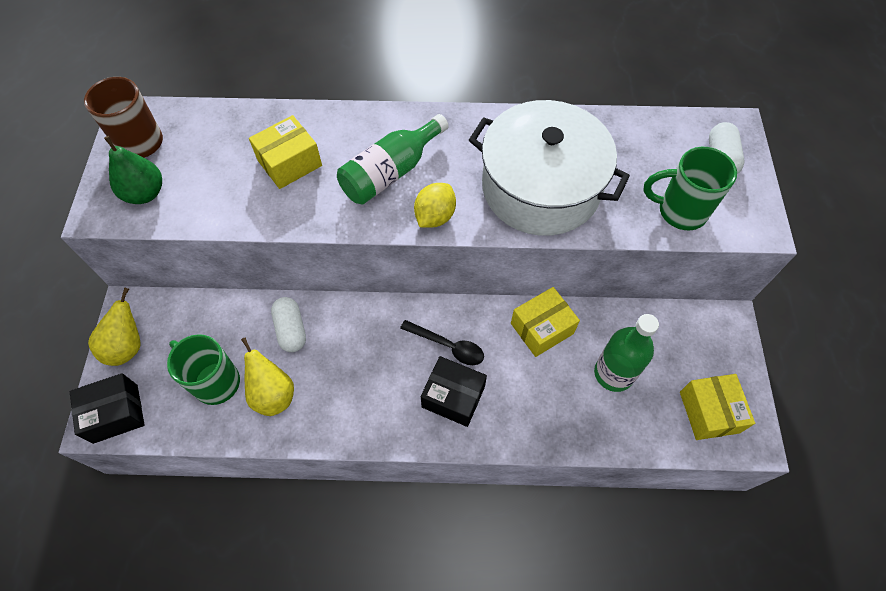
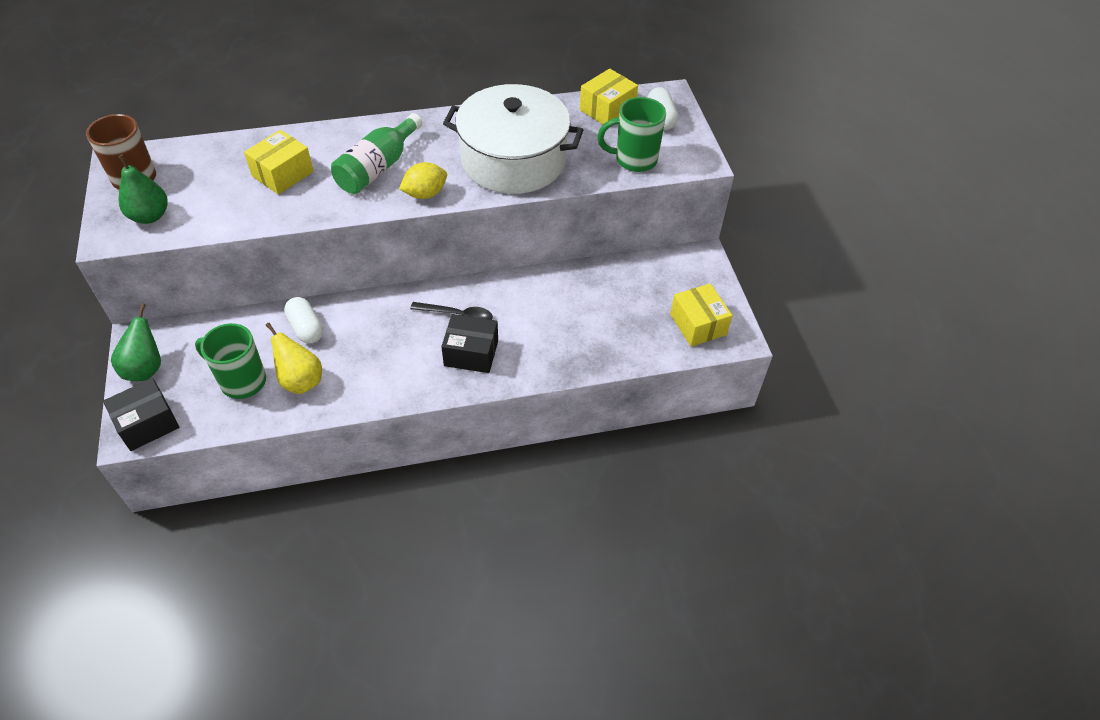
camera: 15 degrees left, 10 degrees down
(127, 346) = (145, 368): yellow pear -> green pear
(435, 216) = (425, 194): yellow lemon -> yellow lemon turned 45 degrees clockwise
(542, 328) = (540, 288): yellow box -> yellow box (607, 109)
(613, 373) = (610, 311): green bottle -> none

